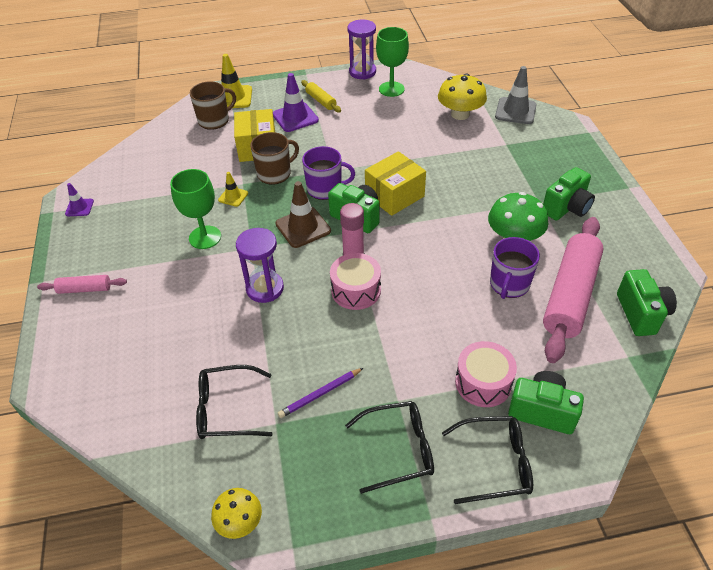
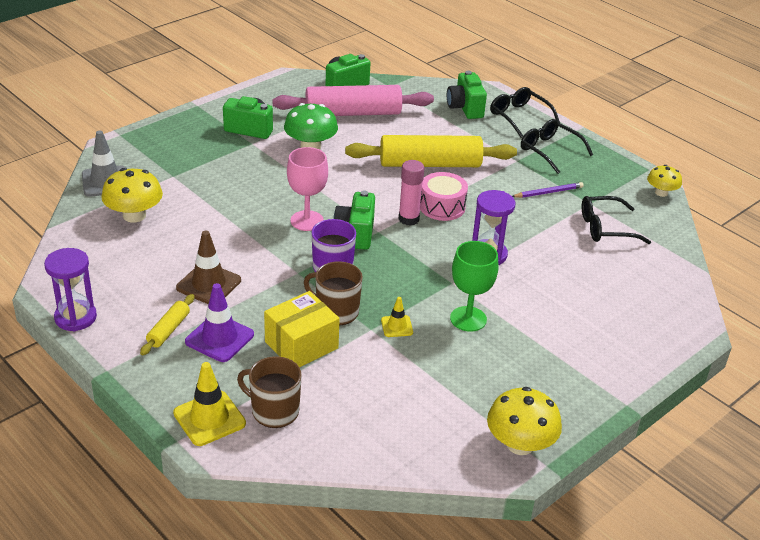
camera: 125 degrees left, 10 degrees down
(79, 207) = (520, 444): purple traffic cone -> yellow mushroom
(85, 289) = (603, 367): pink rolling pin -> none
(227, 409) = (606, 228): black glasses -> black glasses turned 120 degrees clockwise
(303, 227) = (398, 261): brown traffic cone -> brown traffic cone (208, 284)
(320, 394) = (548, 192): purple pencil -> purple pencil turned 45 degrees counterclockwise
(391, 89) = (107, 280): green goblet -> none
(394, 196) = (307, 221): yellow box -> pink goblet
(433, 315) = (430, 164): none -> yellow rolling pin
(483, 382) = (467, 132): pink drum -> none
(509, 284) = (366, 139): purple mug -> none

